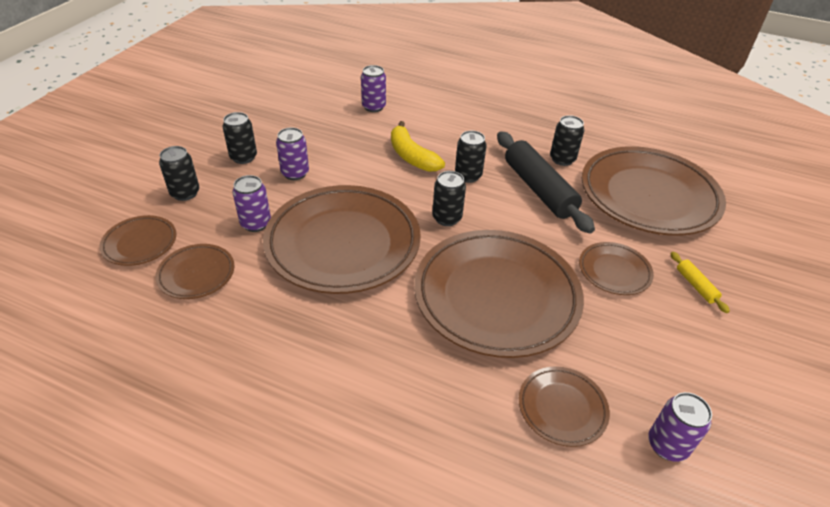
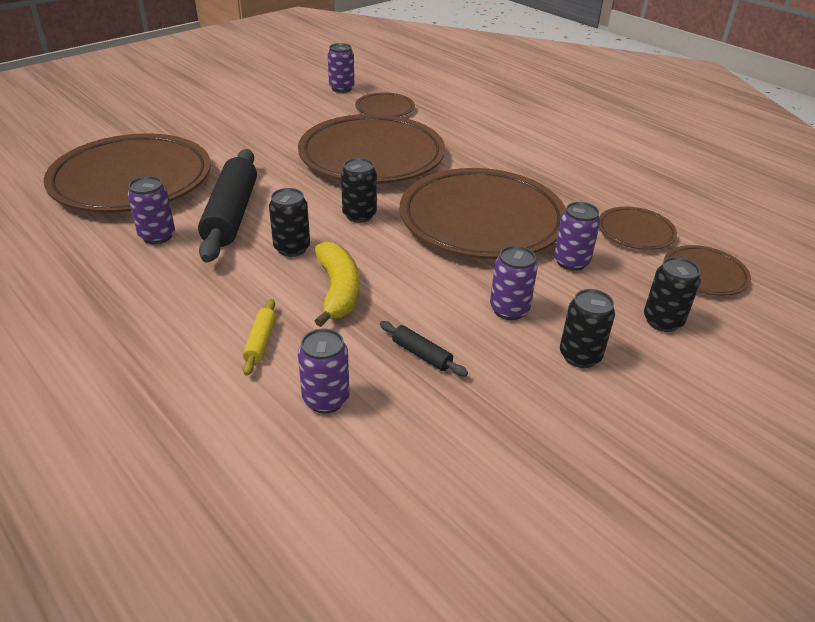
camera: 155 degrees left, 5 degrees down
(338, 136) = (421, 354): none -> black rolling pin
(562, 159) = (157, 236): black can -> purple can
(614, 271) = (258, 147): brown plate -> none
(696, 286) = (209, 126): yellow rolling pin -> yellow rolling pin (260, 342)

